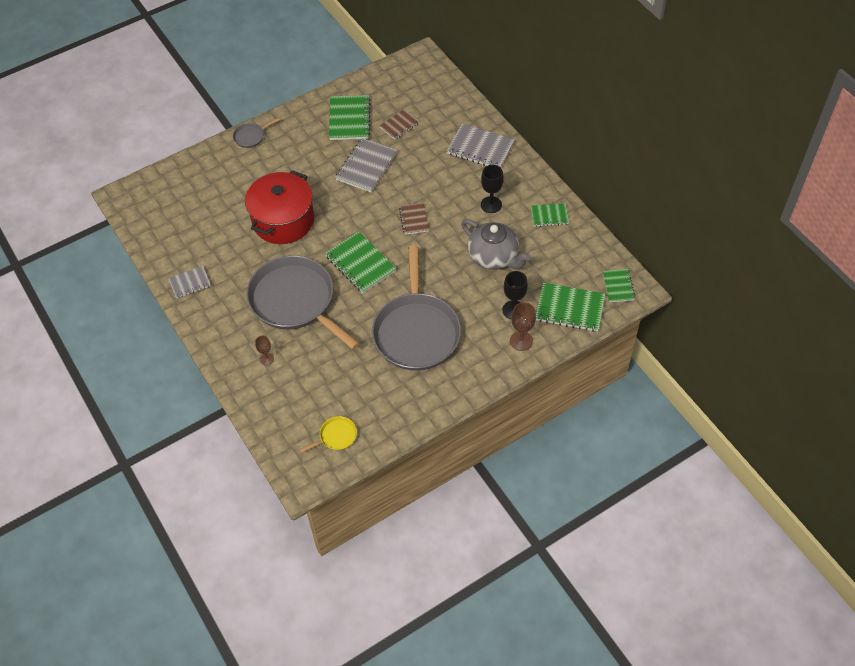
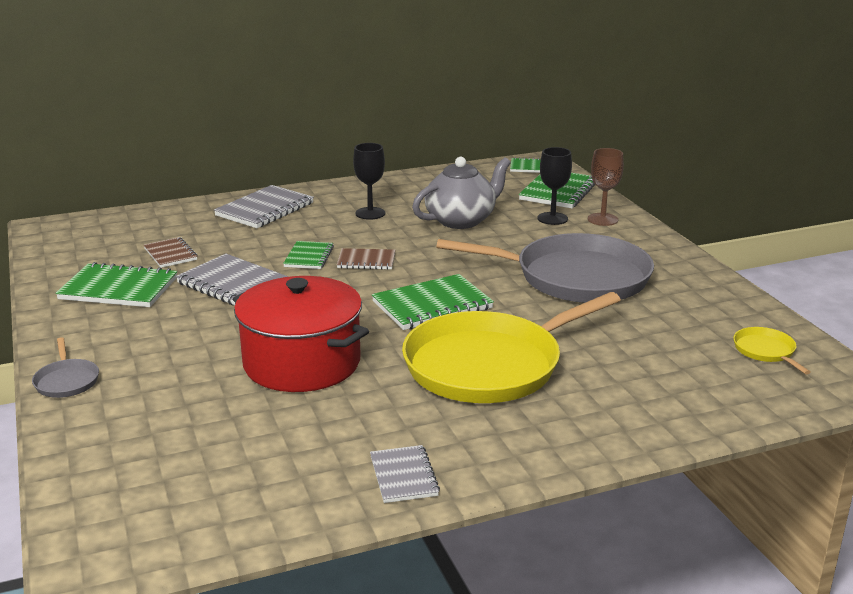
camera: 80 degrees left, 30 degrees down
(266, 359) = (609, 401): brown goblet -> none
(295, 301) = (489, 365): grey pan -> yellow pan
(549, 216) = (409, 186): green notebook -> green notebook (309, 257)

